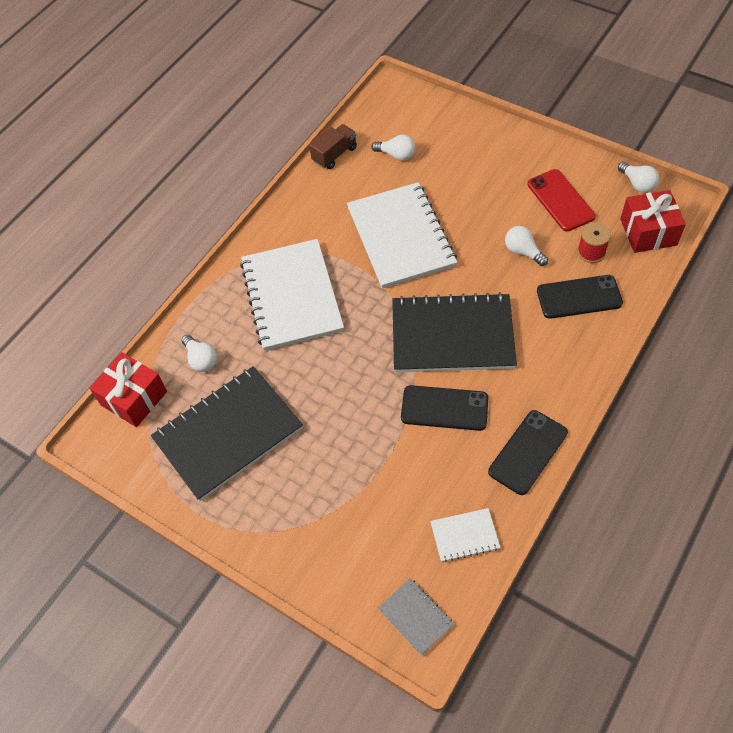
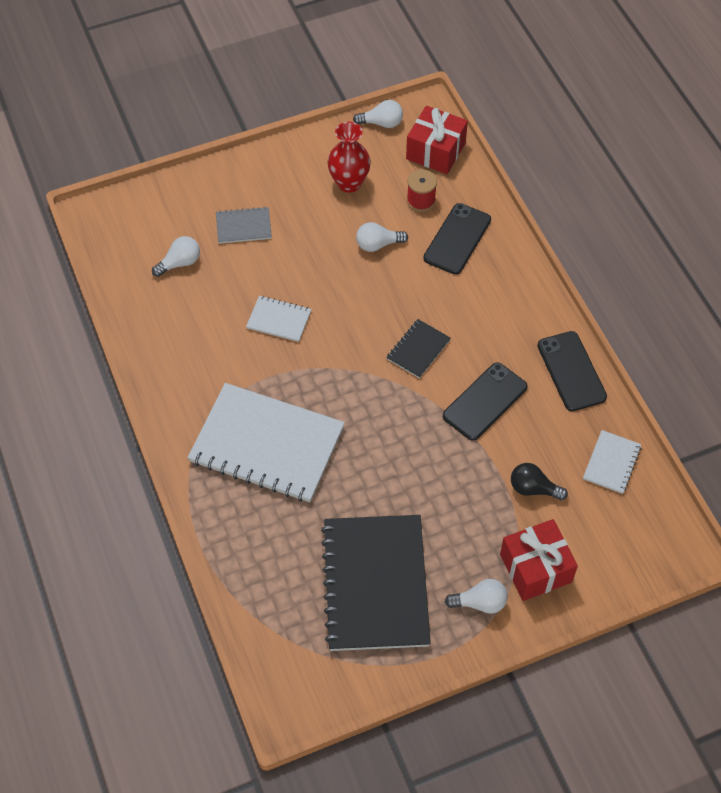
camera: 60 degrees left, 0 degrees up
(134, 398) = (268, 645): red gift -> red gift (535, 568)
(201, 359) = (273, 561): white light bulb -> white light bulb (480, 603)
(334, 154) = (129, 309): brown truck -> none
(392, 491) = (533, 489): none -> black light bulb
(400, 237) = (279, 320): white notebook -> white notebook, size x0.45
(415, 617) = (656, 542): grey notebook -> grey notebook (243, 226)
(452, 335) = (418, 349): black notebook -> black notebook, size x0.45
(560, 200) = (349, 183): red phone -> red vase

